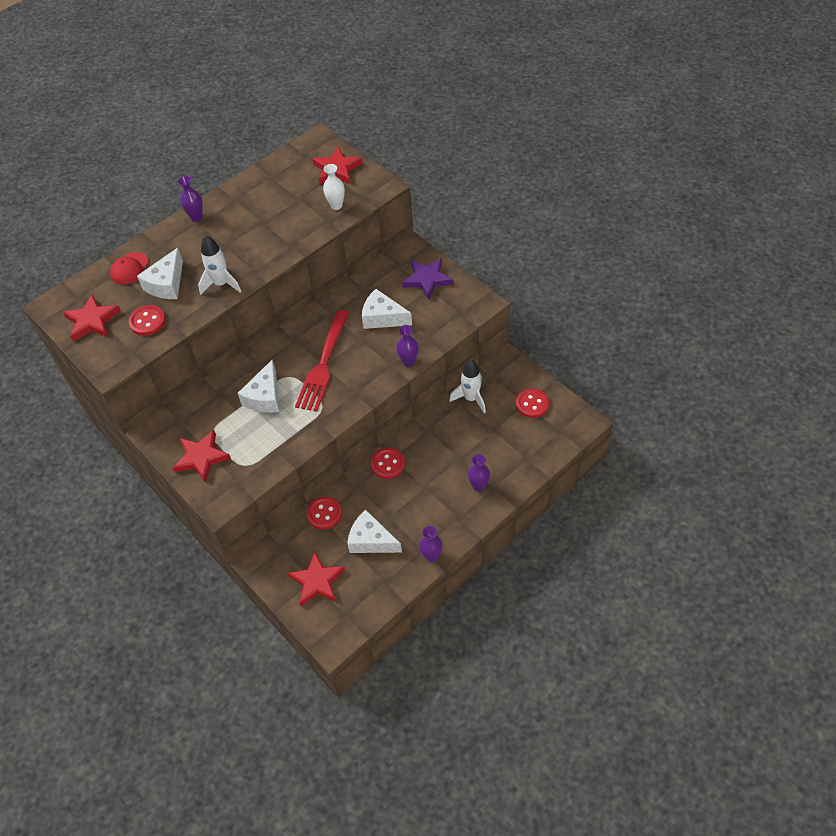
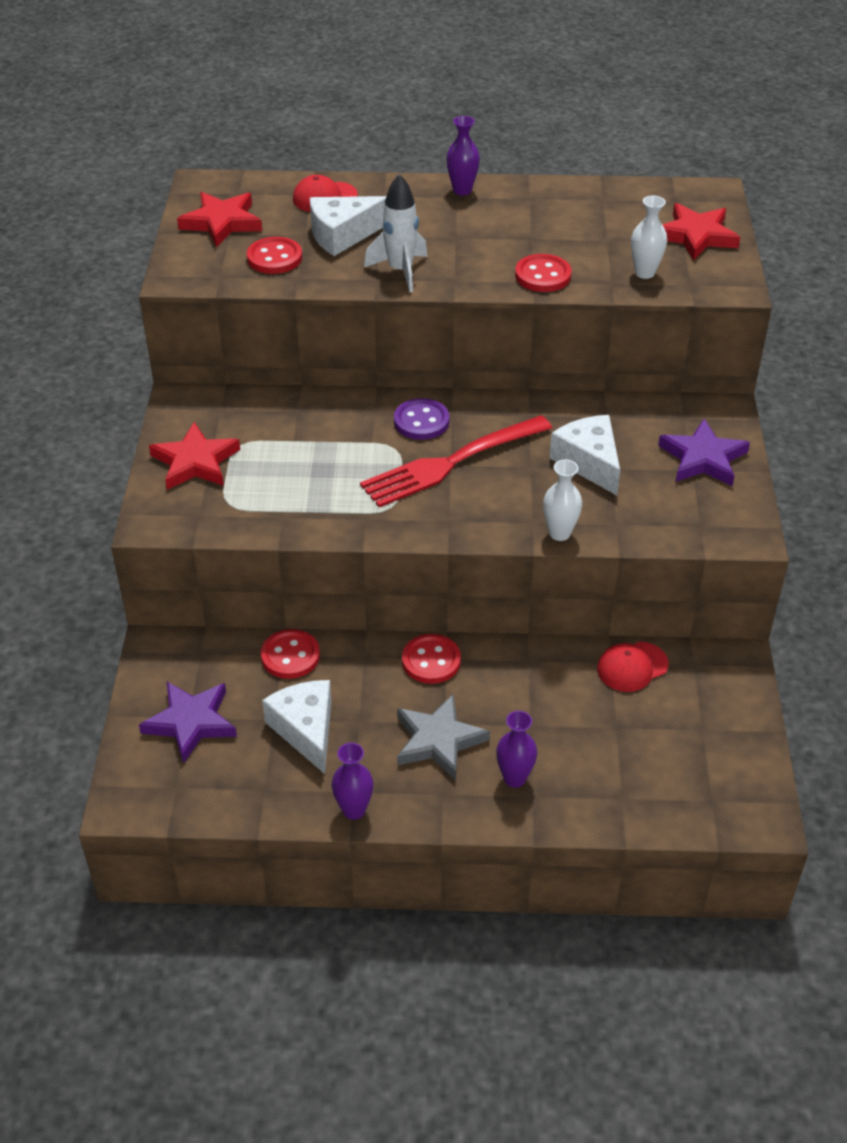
camera: 40 degrees right, 10 degrees down
(265, 397) = (340, 450): white cheese -> none
(285, 353) = (421, 421): none -> purple button
(317, 581) = (191, 722): red star -> purple star
(408, 362) = (559, 533): purple vase -> white vase
(431, 497) = (438, 740): none -> grey star
(471, 398) = (632, 667): white rocket -> red cap
(532, 404) = (711, 737): red button -> red button (543, 275)

